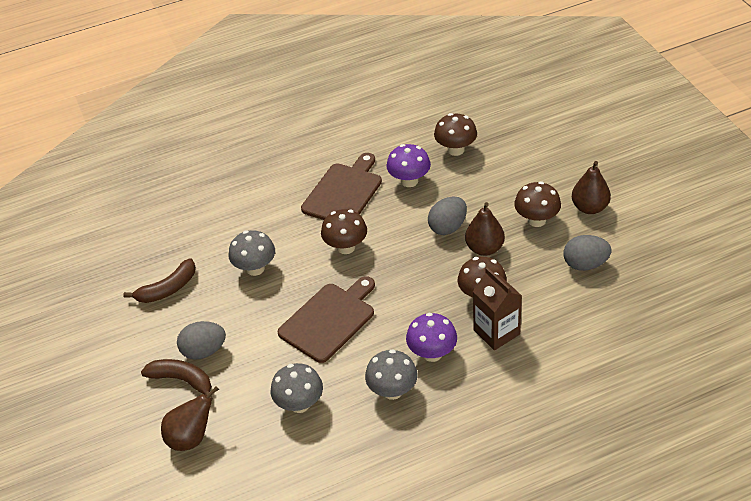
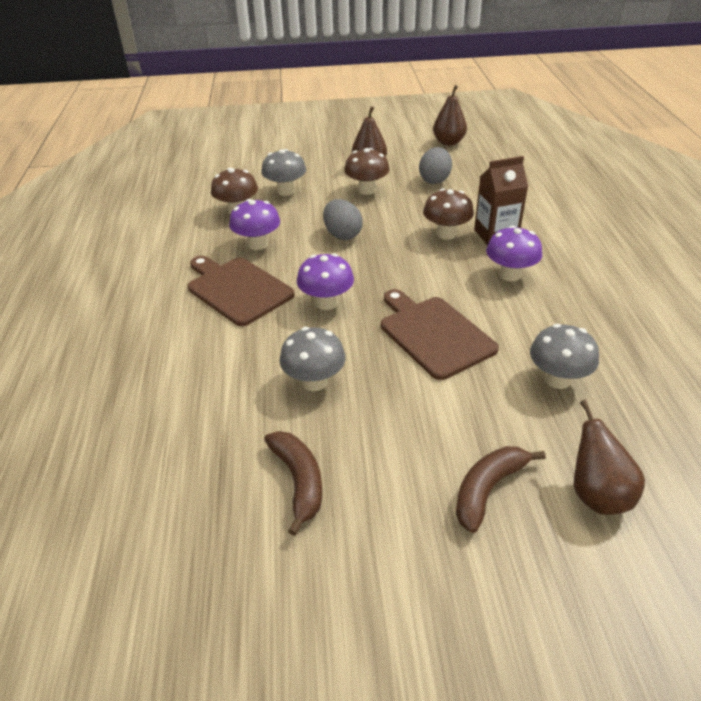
camera: 75 degrees left, 5 degrees down
(204, 351) = (440, 456): grey egg -> none
(346, 247) = (326, 303): brown mushroom -> purple mushroom
(392, 391) = (553, 308): grey mushroom -> grey mushroom (285, 191)
(484, 248) = (385, 221): brown pear -> brown pear (448, 142)

